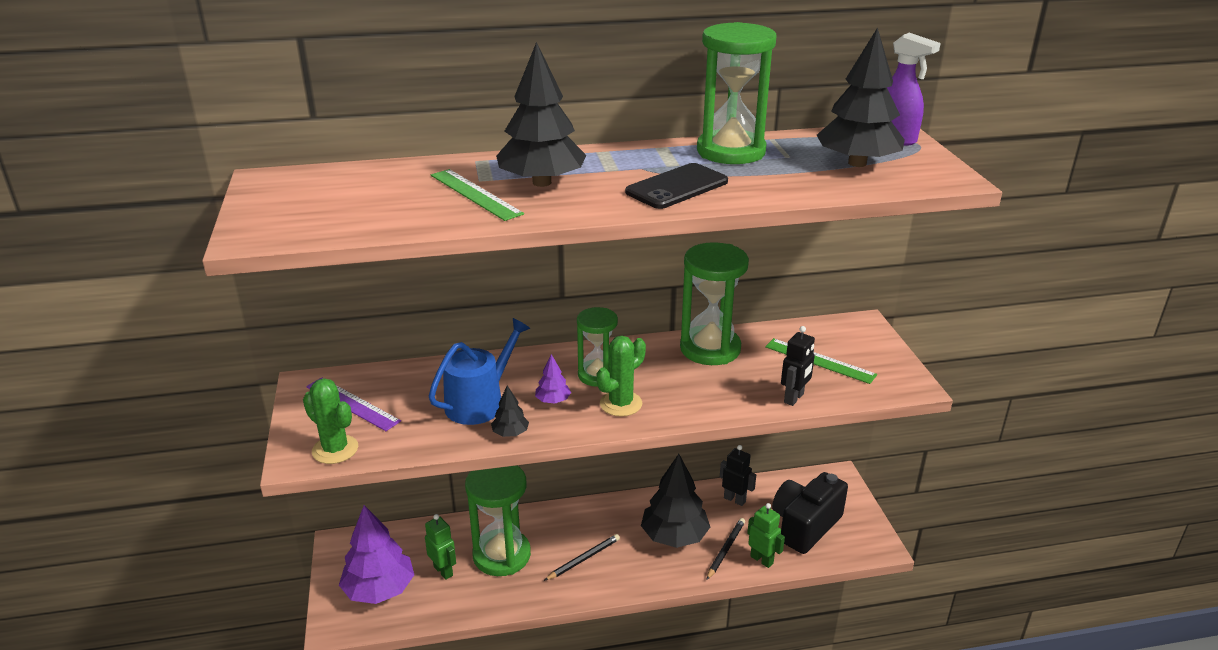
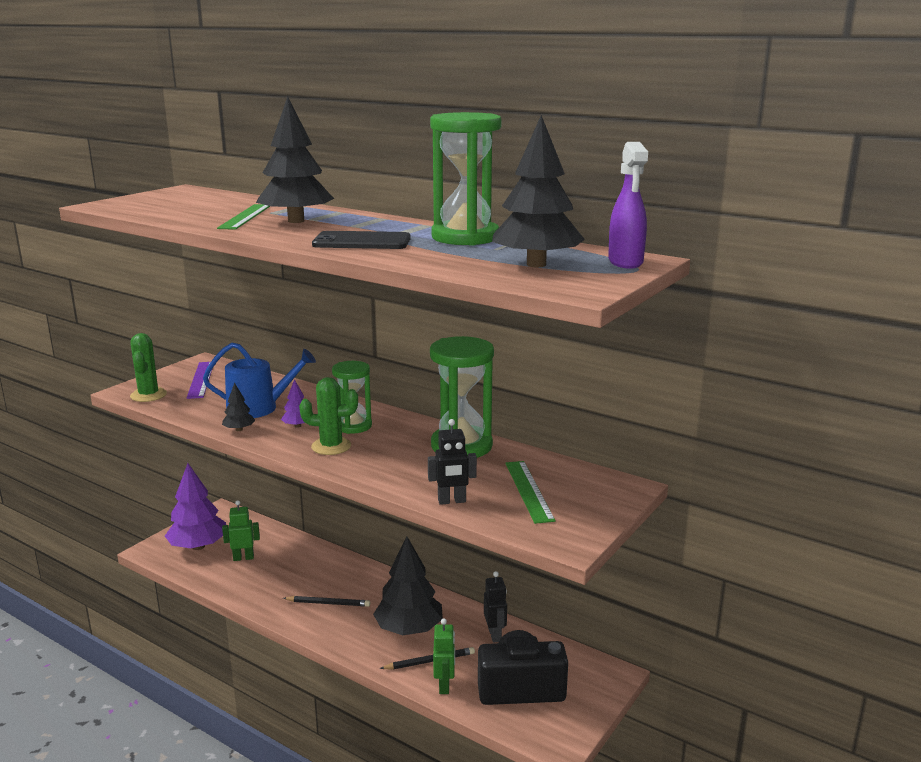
camera: 45 degrees right, 10 degrees down
(443, 571) = (243, 558): green robot -> green robot turned 105 degrees counterclockwise
(501, 555) = (287, 570): green hourglass -> none

